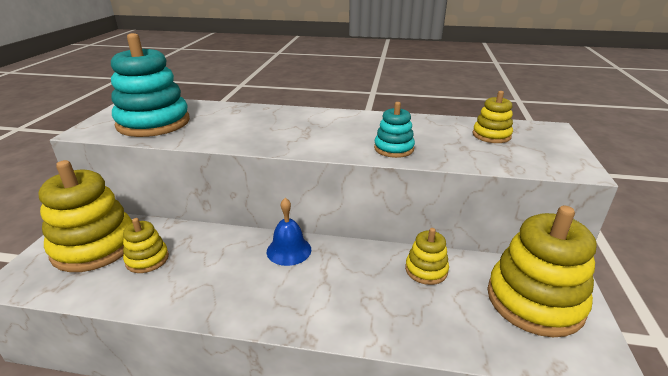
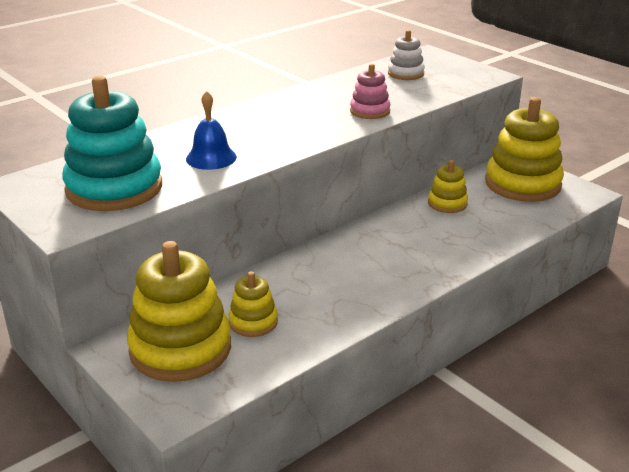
camera: 50 degrees left, 0 degrees up
(289, 250) = (344, 247): blue bell -> blue bell (211, 158)
(393, 149) = (370, 111): turquoise stacking toy -> pink stacking toy
(491, 135) = (405, 73): yellow stacking toy -> white stacking toy

